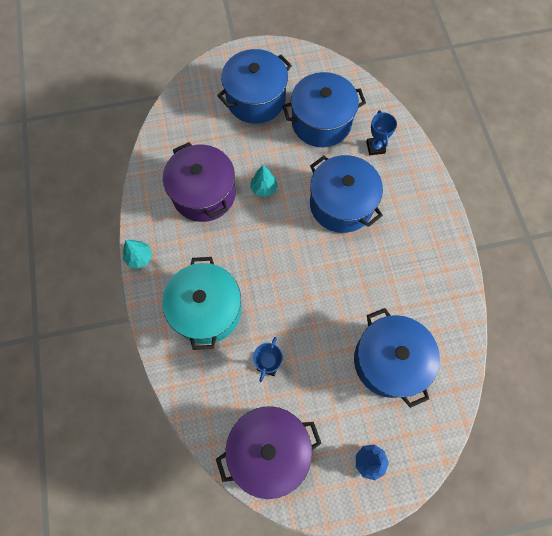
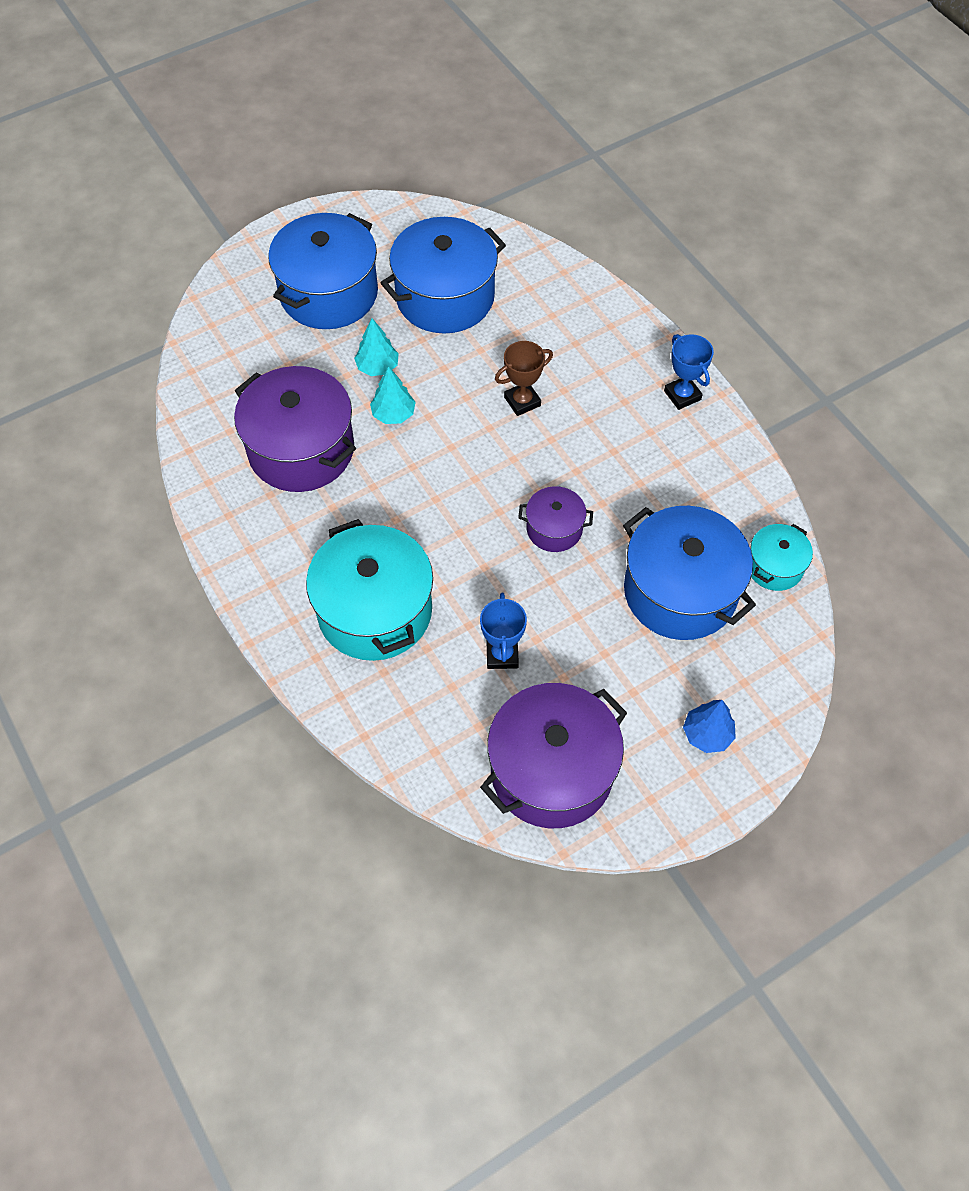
camera: 20 degrees left, 10 degrees down
(139, 257) = (234, 571): turquoise tree -> turquoise tree (377, 367)
(329, 293) = (554, 529): none -> purple pot
(341, 204) = (522, 401): blue pot -> brown trophy
(375, 147) = (542, 309): blue trophy -> blue trophy (682, 395)
(453, 365) = (774, 566): none -> turquoise pot

